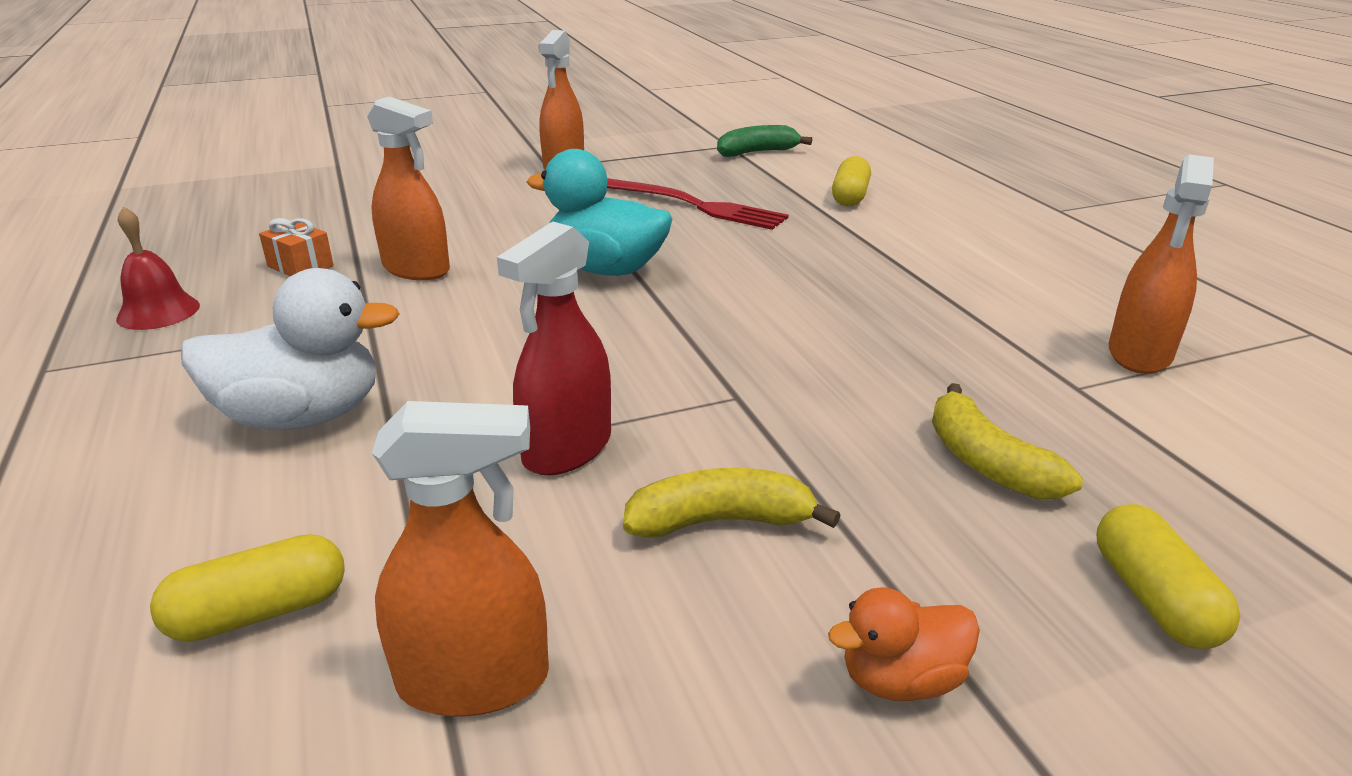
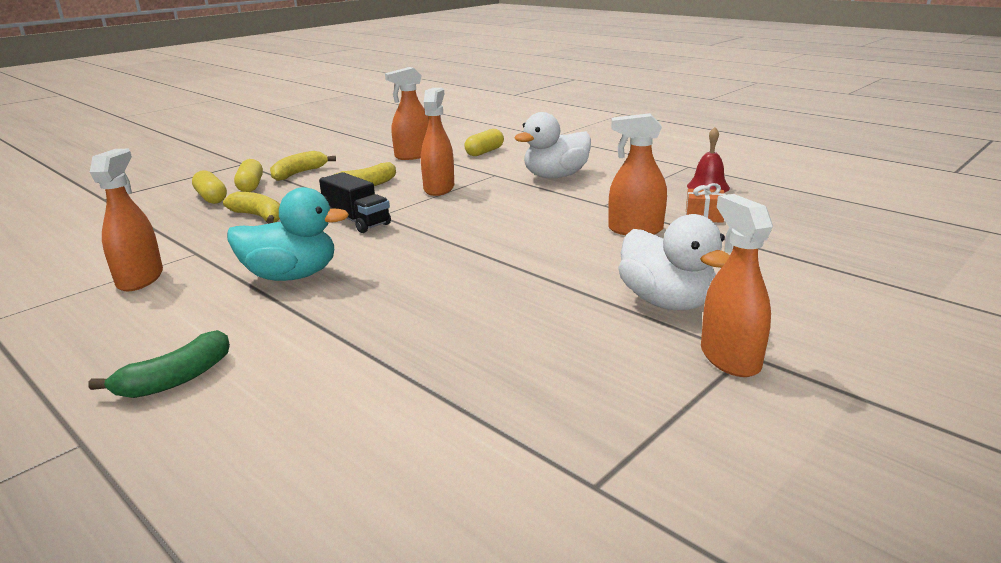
camera: 155 degrees right, 5 degrees down
(537, 200) = (666, 302): none -> white duck
(567, 449) = (439, 188): red spray bottle -> orange spray bottle
(606, 269) = (517, 256): turquoise duck -> turquoise duck (291, 276)
(693, 205) = (518, 334): red fork -> none
(757, 152) = (534, 475): green banana -> green banana (176, 379)
(786, 391) = (357, 221): none -> black truck
(850, 197) = (357, 395): yellow capsule -> yellow capsule (251, 186)
(901, 679) = (299, 173): orange duck -> yellow banana

